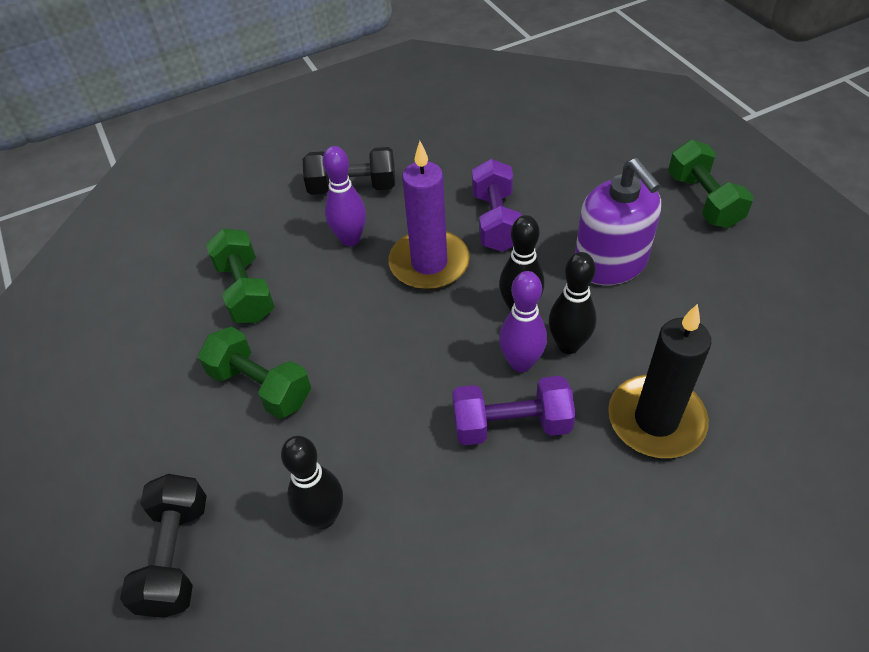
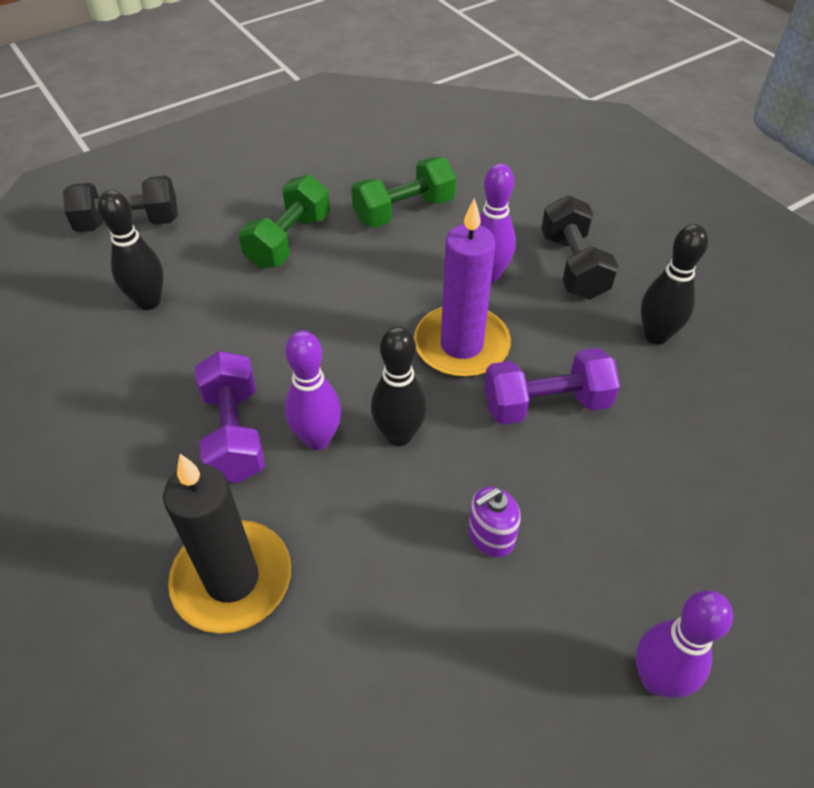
camera: 80 degrees right, 0 degrees up
(568, 345) = (345, 486): black bowling pin -> black bowling pin (656, 336)
(610, 263) = (491, 536): purple soap dispenser -> purple soap dispenser, size x0.49
(703, 200) = (656, 679): green dumbbell -> purple bowling pin

